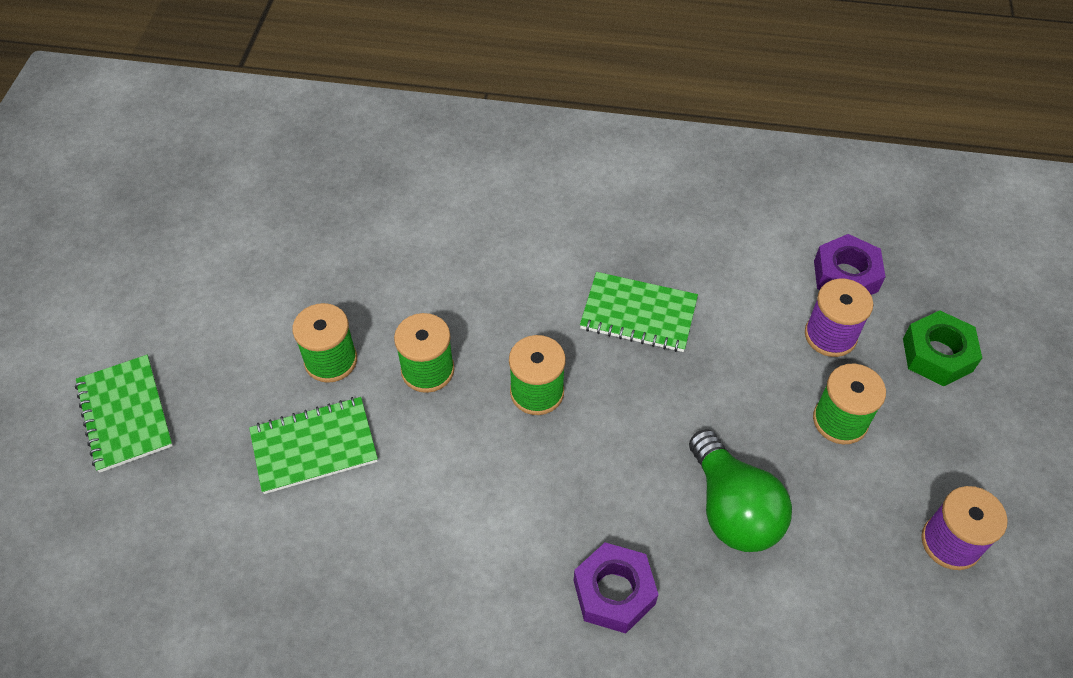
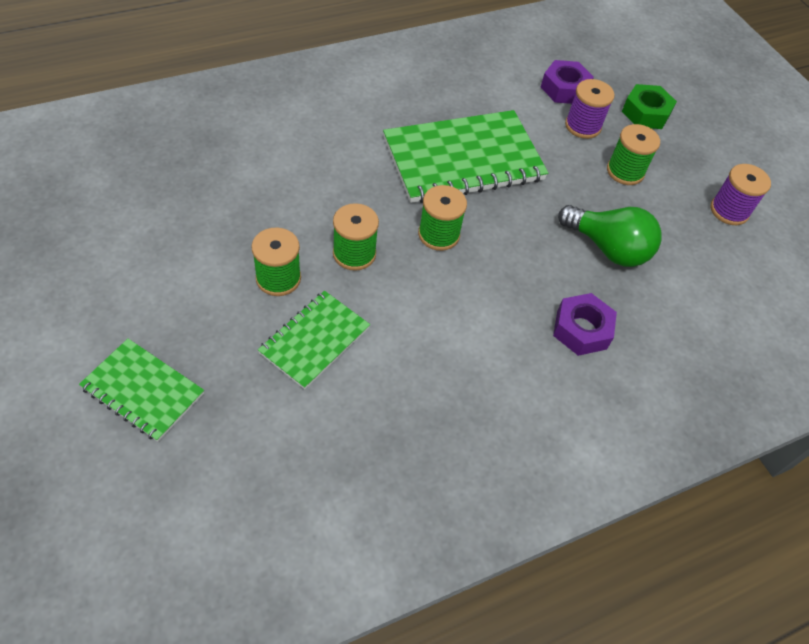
camera: 40 degrees left, 0 degrees up
(638, 314) = (463, 159): green notebook -> green notebook, size x1.79

